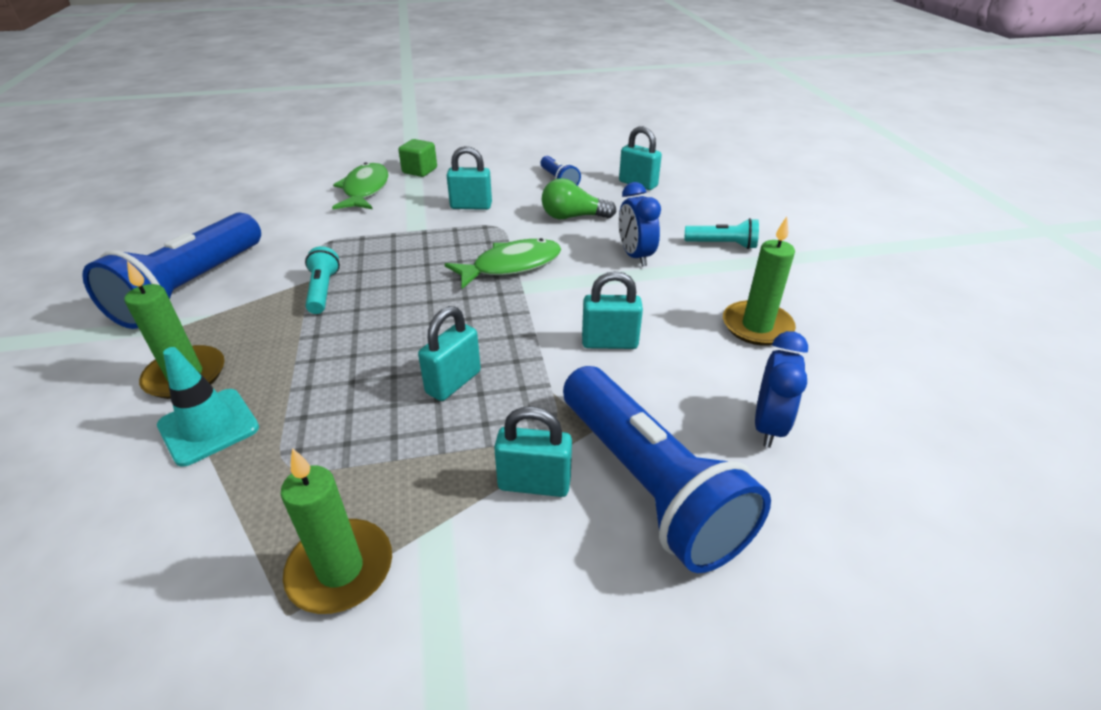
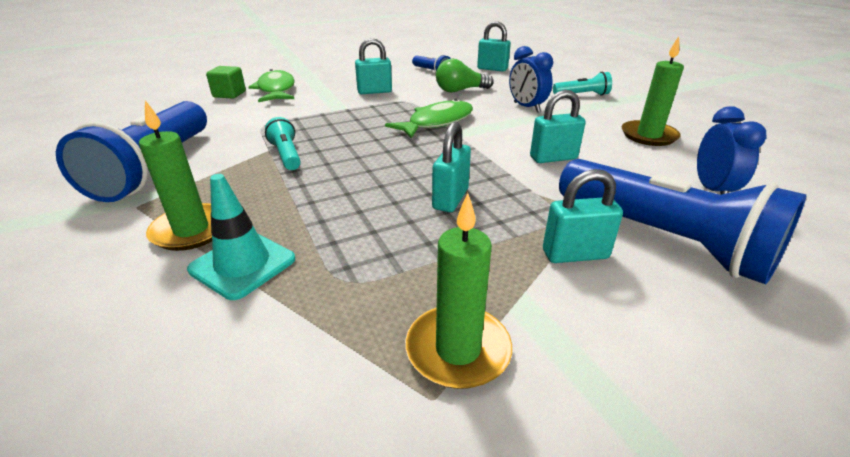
camera: 15 degrees left, 5 degrees down
(420, 171) = (315, 75): green cube -> green cube (229, 94)

